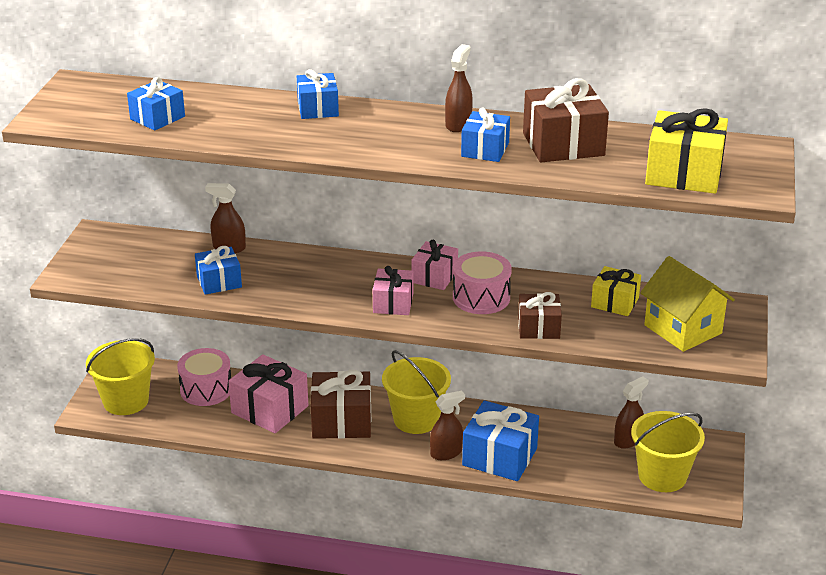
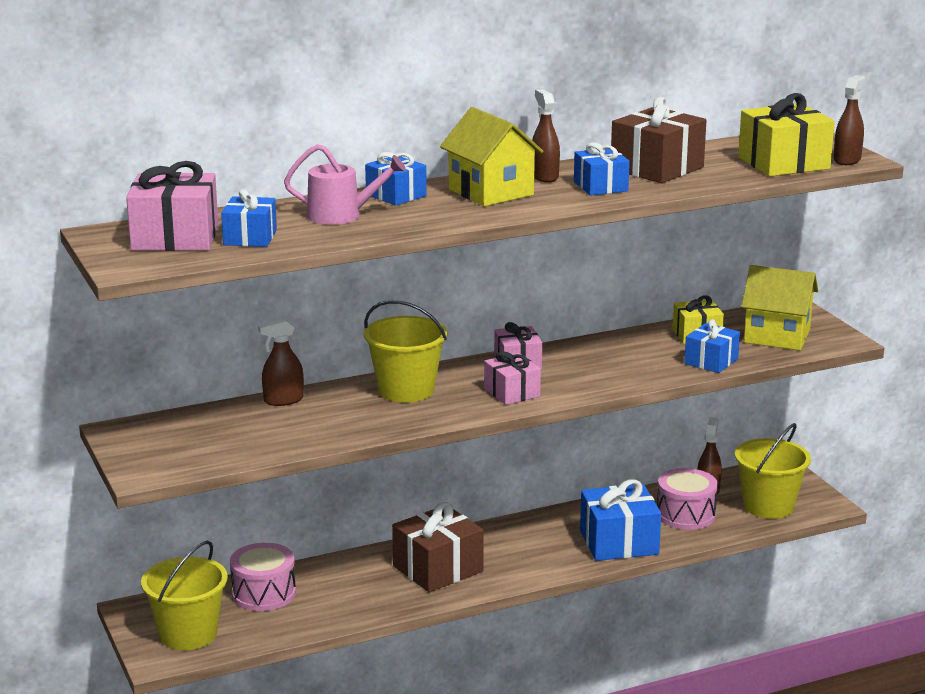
camera: 35 degrees left, 10 degrees down
(219, 282) = (317, 428): blue gift -> blue gift (711, 361)
(249, 116) = (341, 215): none -> pink watering can
(269, 409) = (353, 586): pink gift -> pink gift (175, 238)
(391, 128) = (491, 192): none -> yellow house
(416, 419) = (506, 542): yellow bucket -> yellow bucket (406, 390)
(446, 453) = (568, 557): brown spray bottle -> brown spray bottle (847, 160)
(481, 297) = (582, 365): pink drum -> pink drum (685, 514)
(538, 327) = (664, 370): brown gift -> none

